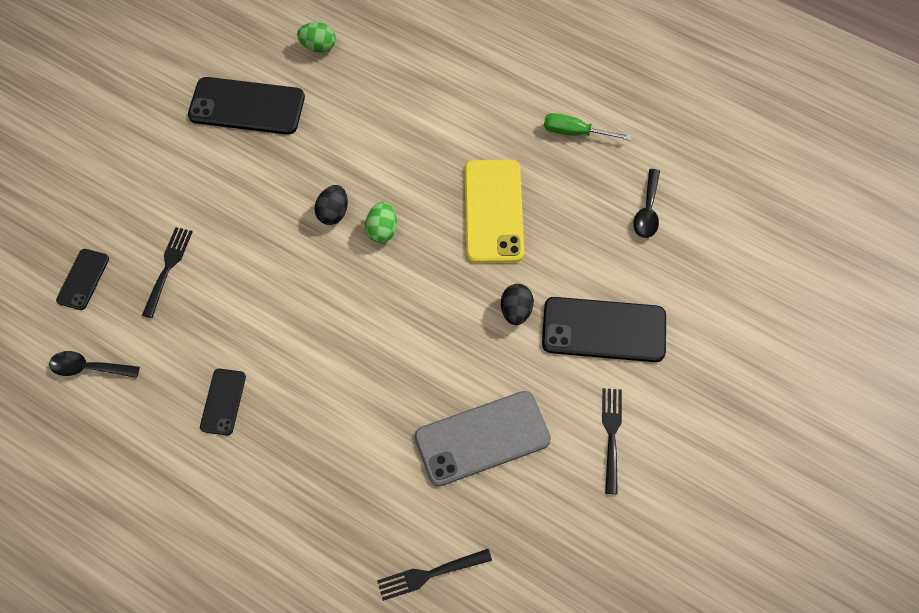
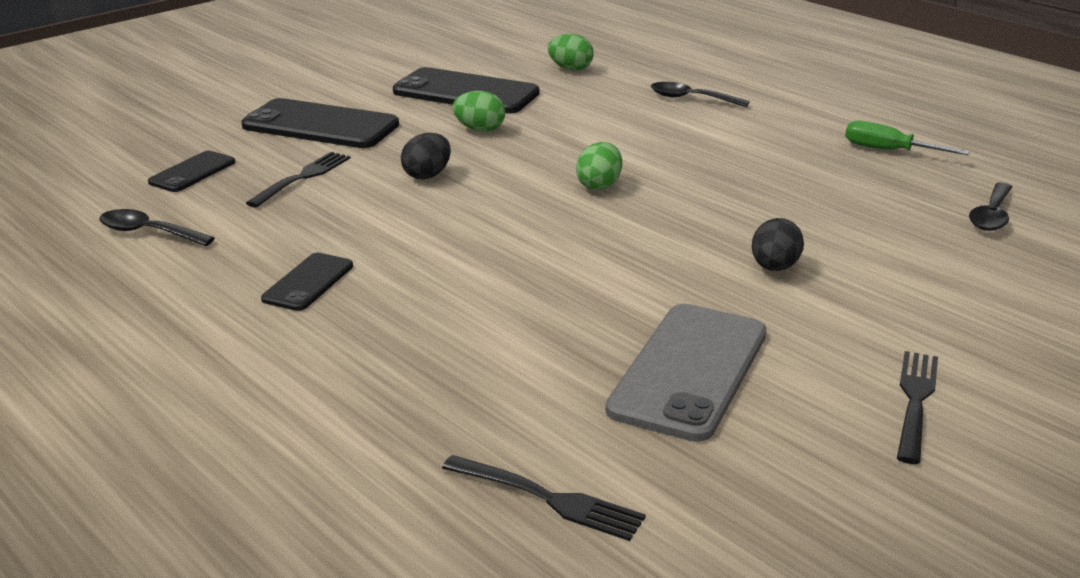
camera: 15 degrees right, 35 degrees down
(275, 166) = (479, 129): none -> green egg
(333, 213) = (538, 166): black egg -> black egg (427, 175)
(422, 79) = (691, 98): none -> black spoon
(429, 574) = (549, 499): black fork -> black fork turned 150 degrees counterclockwise
(482, 438) = (689, 371): grey phone -> grey phone turned 60 degrees counterclockwise
(493, 211) = (760, 190): yellow phone -> none
(603, 330) = (913, 301): black phone -> black phone (320, 125)

